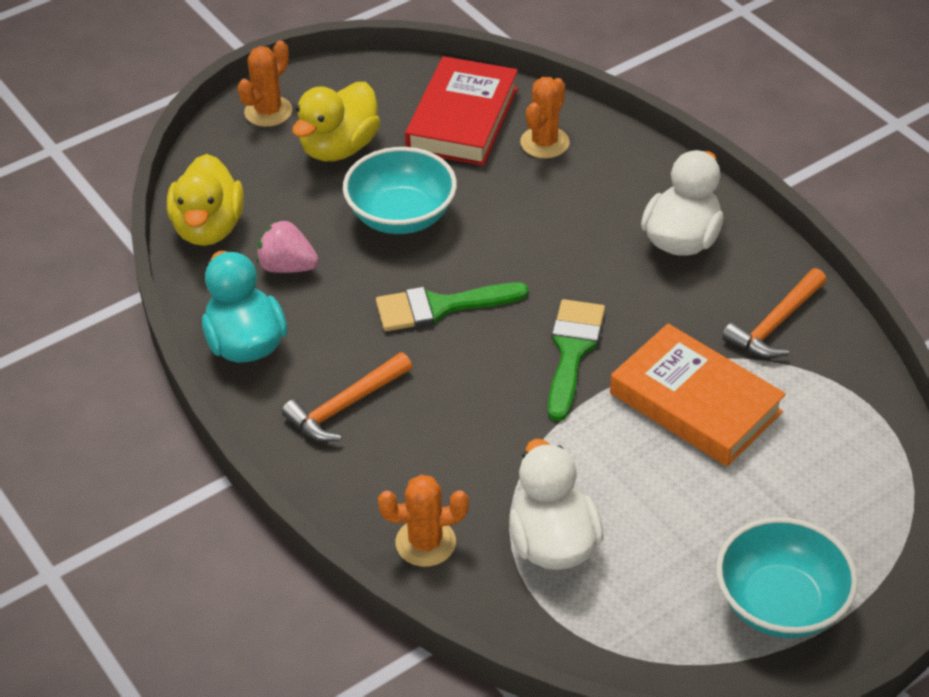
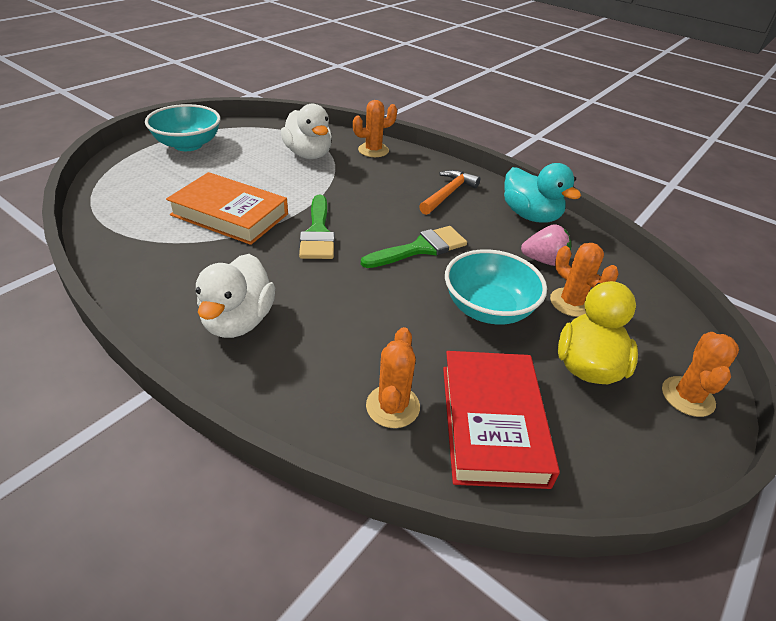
camera: 160 degrees right, 5 degrees down
(208, 228) = (624, 280): yellow duck -> none
(300, 210) = (571, 302): none -> orange cactus
(776, 324) = (163, 265): orange hammer -> none

